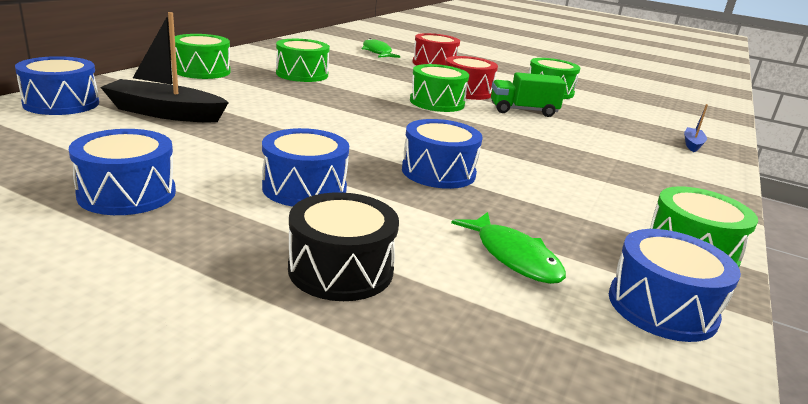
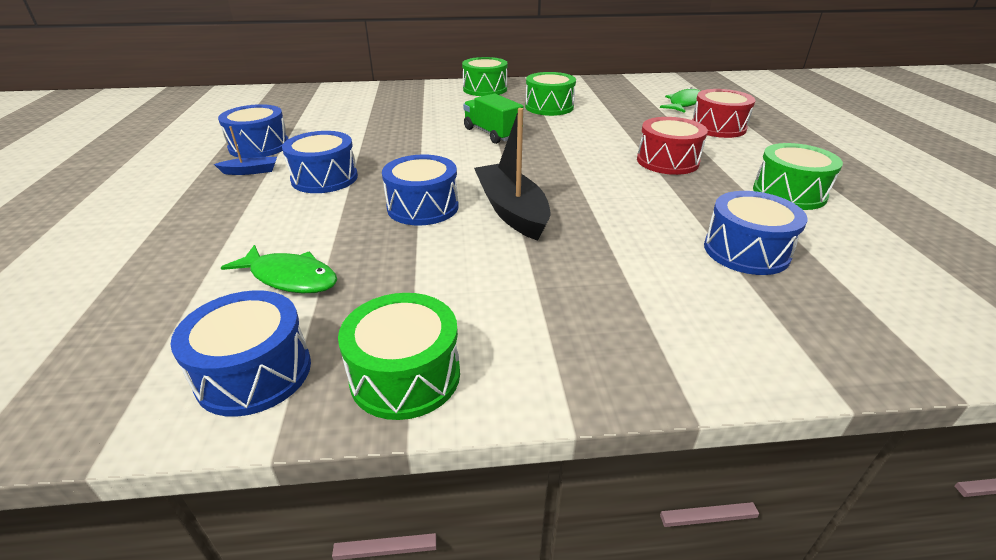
camera: 60 degrees right, 10 degrees up
(61, 103) = (360, 92): blue drum -> blue drum (746, 251)
(165, 113) = (388, 110): black boat -> black boat (511, 211)
(341, 269) = (214, 225): black drum -> none
(437, 102) = (598, 160): green drum -> none
(513, 257) = (290, 278): green fish -> green fish turned 90 degrees counterclockwise
(523, 111) = (673, 198): green truck -> green truck (492, 134)
(692, 144) = (817, 328): blue boat -> blue boat (251, 171)

